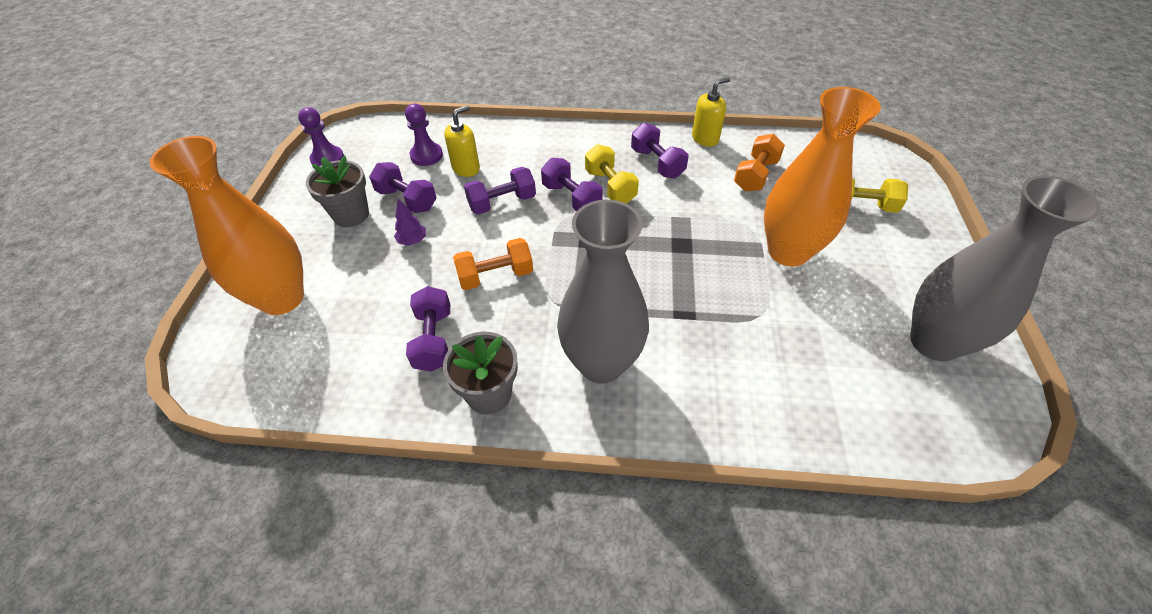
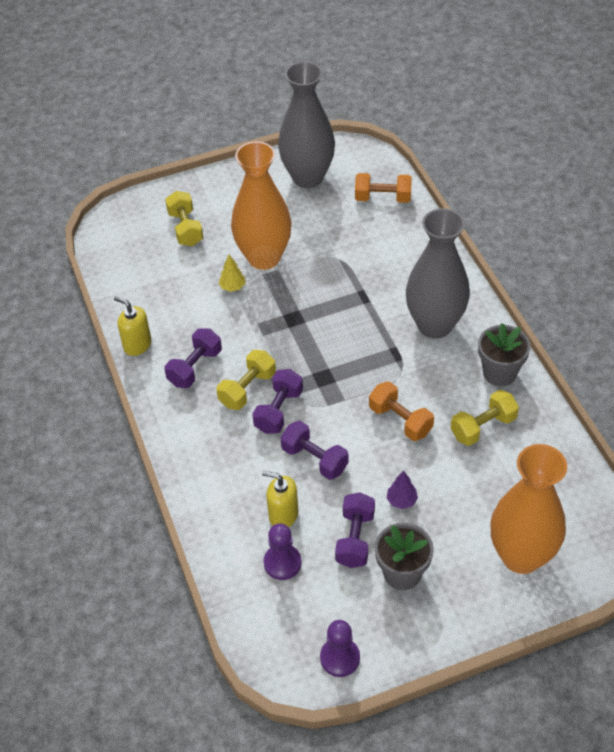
camera: 115 degrees left, 0 degrees up
(433, 339) = (483, 427): purple dumbbell -> yellow dumbbell
(751, 215) = (232, 287): none -> yellow tree
(755, 175) = (177, 296): orange dumbbell -> orange dumbbell (383, 198)

